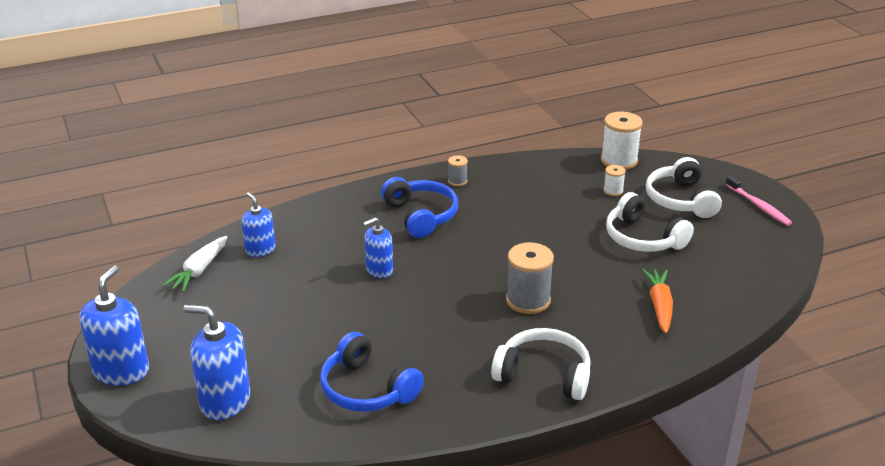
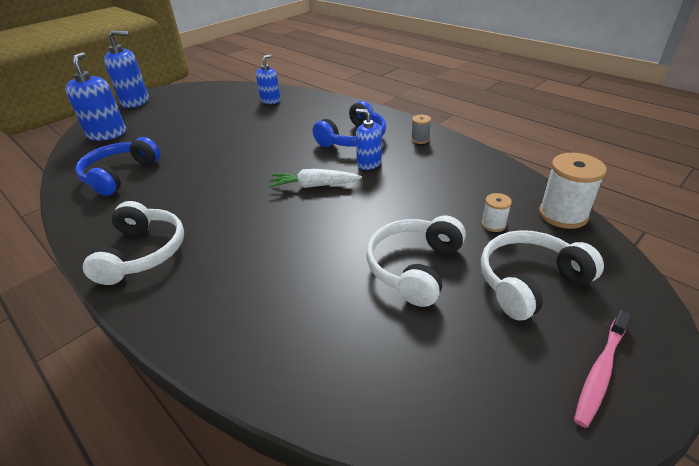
camera: 70 degrees right, 5 degrees up
(199, 271) = (238, 92): white carrot -> white carrot (314, 186)
(379, 270) = (268, 142): blue soap dispenser -> blue soap dispenser (369, 163)
(528, 300) = (256, 217): grey spool -> none
(659, 306) = (282, 310): orange carrot -> none

